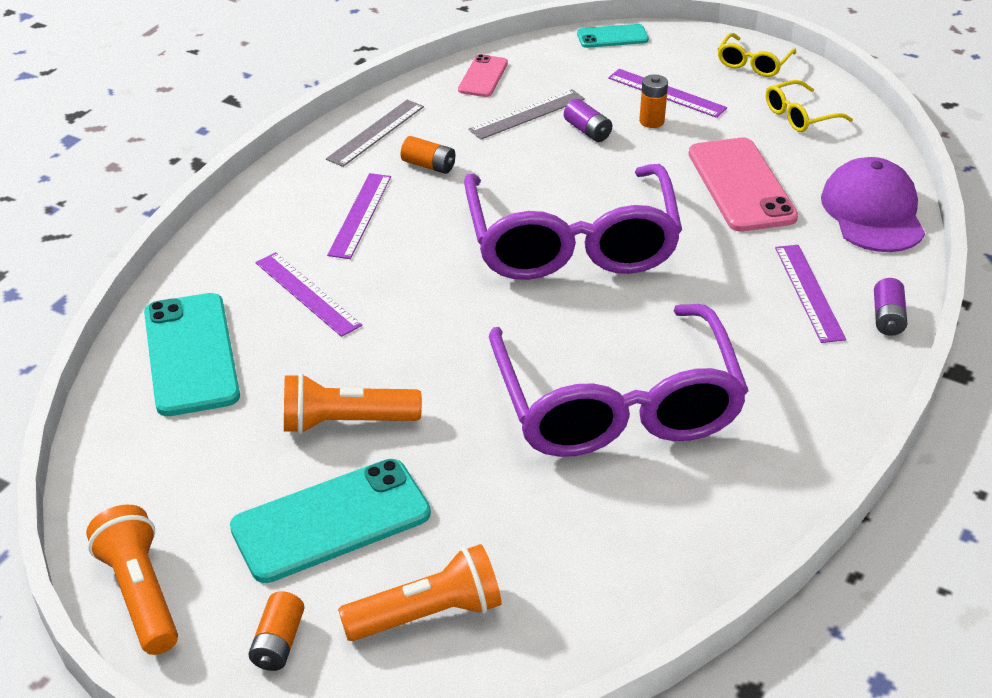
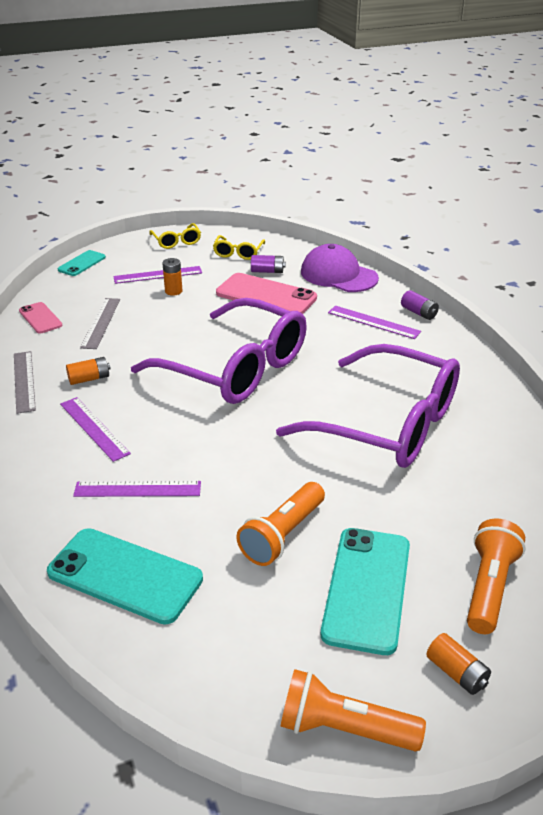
camera: 50 degrees left, 5 degrees down
(587, 131) = (148, 313): purple battery -> purple battery (267, 271)

